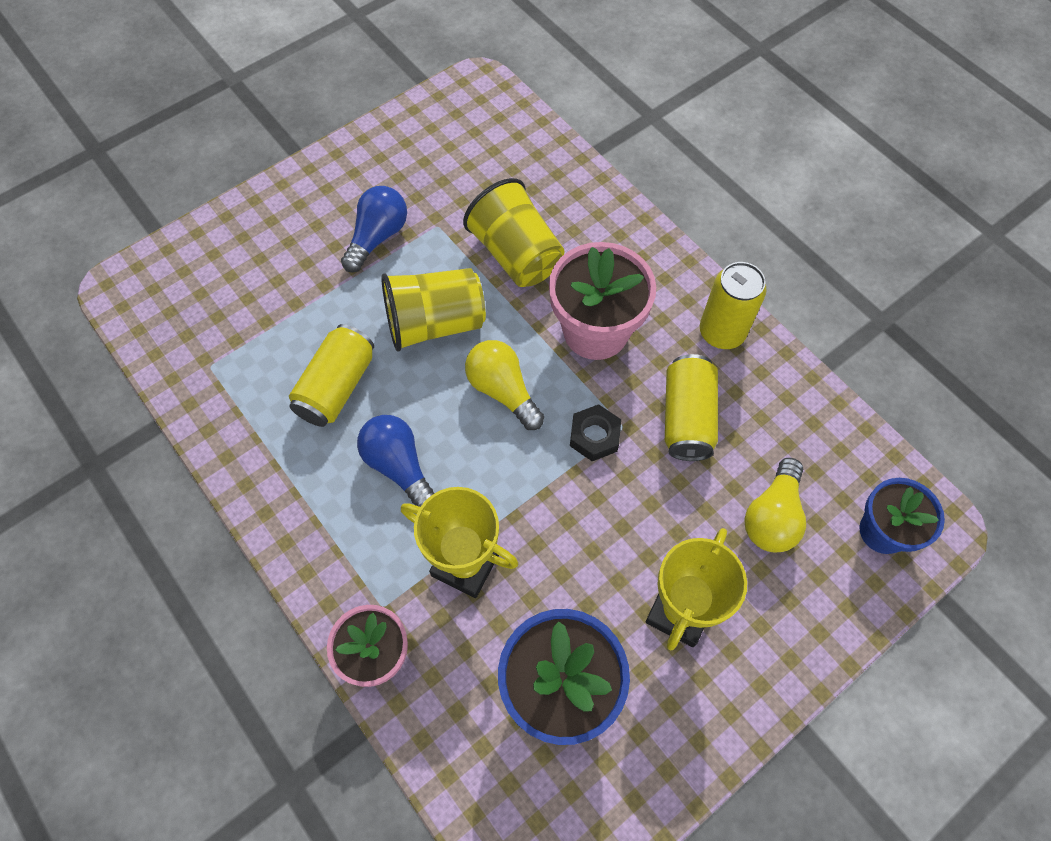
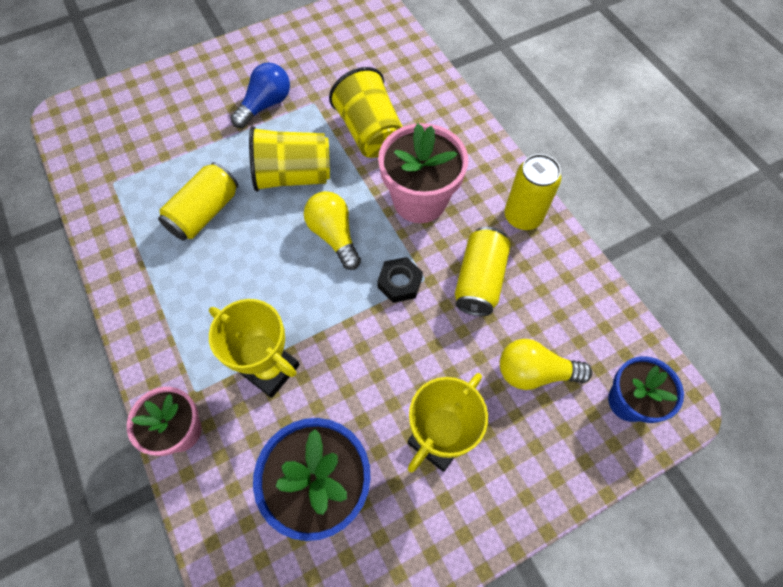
camera: 10 degrees right, 0 degrees up
(399, 466) = (237, 281): blue light bulb -> none
(772, 516) = (535, 372): yellow light bulb -> yellow light bulb turned 60 degrees clockwise

